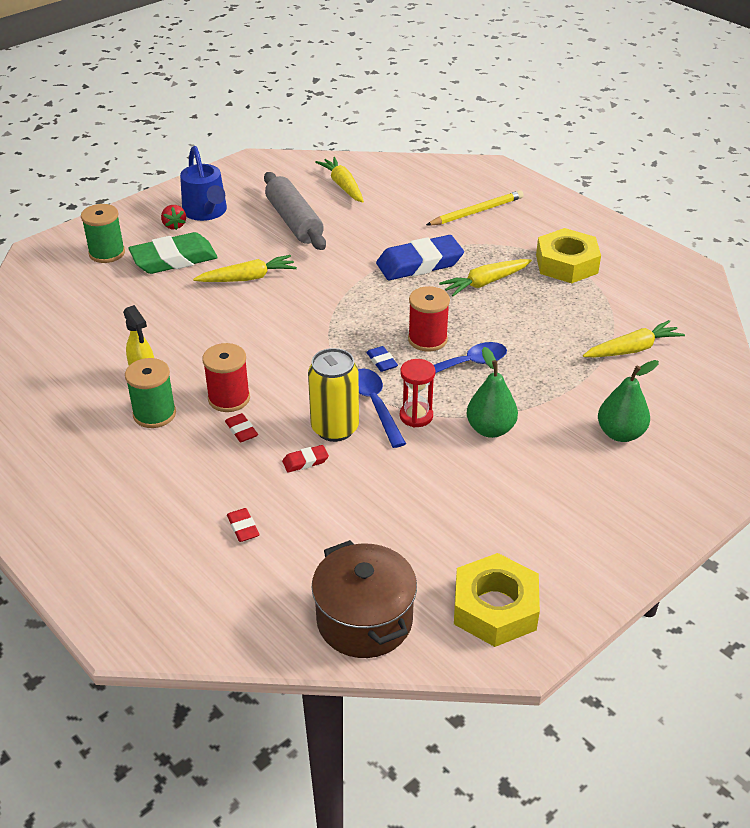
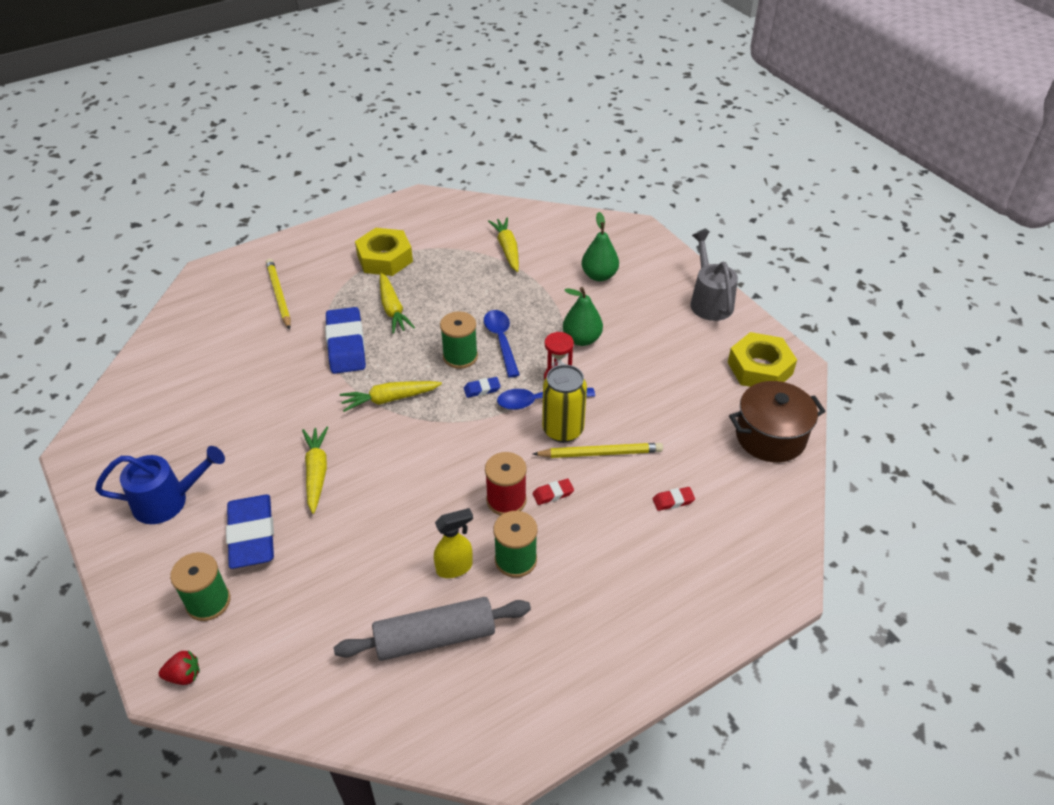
camera: 80 degrees left, 5 degrees up
(174, 225) = (181, 533): red strawberry -> red strawberry (184, 676)
(174, 259) = (252, 535): green eraser -> blue eraser
(294, 221) = (228, 426): grey rolling pin -> grey rolling pin (435, 638)
(305, 461) = (600, 453): red eraser -> yellow pencil
(343, 186) = (179, 380): yellow carrot -> yellow carrot (390, 399)
(427, 339) = (460, 356): red spool -> green spool
(619, 548) = (709, 300): none -> grey watering can

